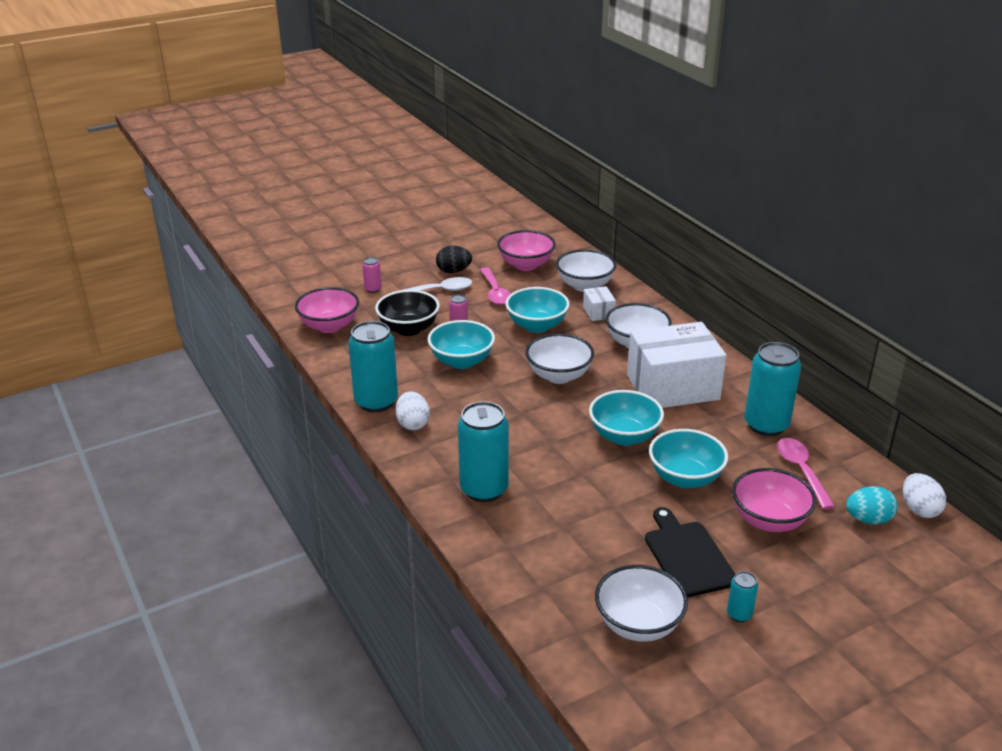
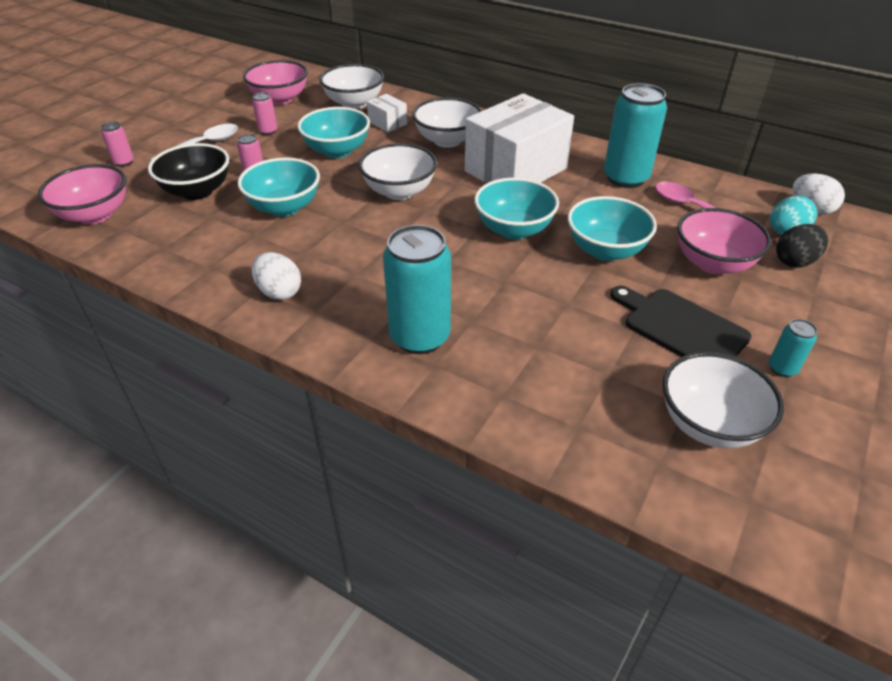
camera: 30 degrees left, 10 degrees up
(376, 402) = (215, 281): turquoise can -> none
(453, 271) = (206, 122): black egg -> black egg (795, 261)
(495, 292) = (268, 131): pink spoon -> pink can

